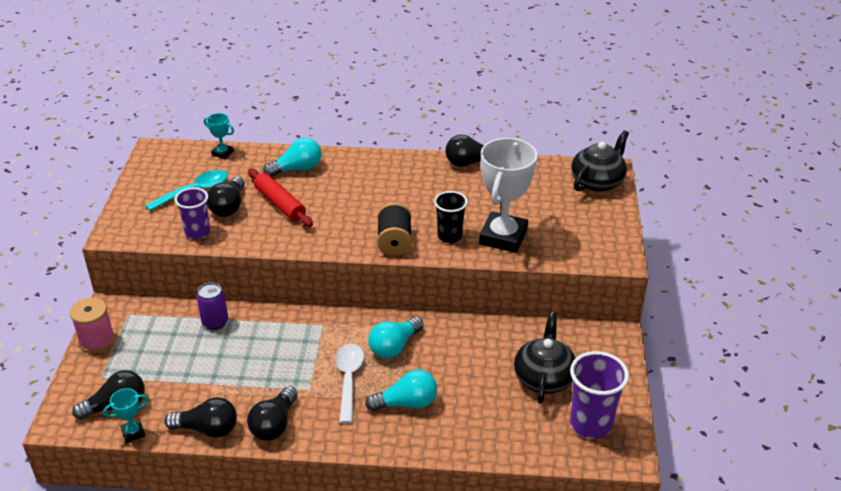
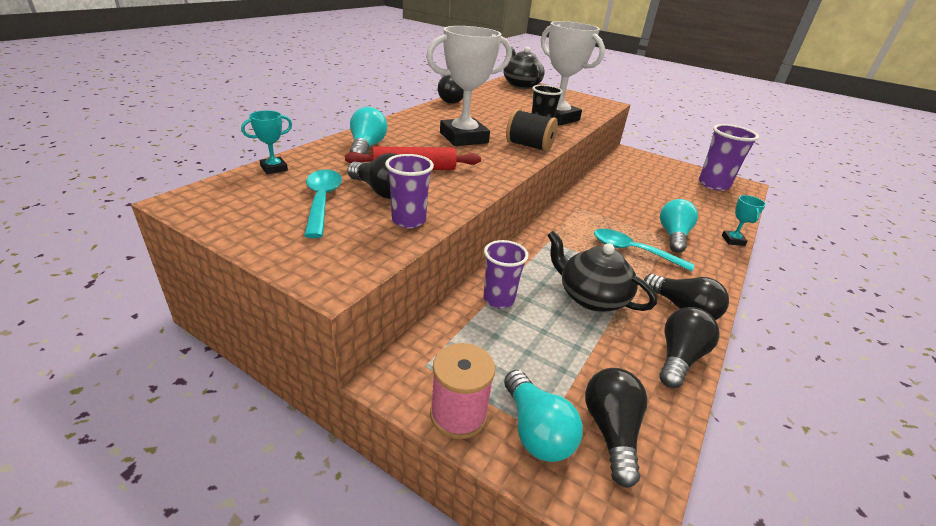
camera: 65 degrees left, 5 degrees down
(133, 432) = (670, 428): turquoise trophy -> turquoise trophy (733, 240)
(215, 322) = (498, 299): purple can -> purple cup
(349, 379) = (632, 251): white spoon -> turquoise spoon
(372, 203) = (464, 138): none -> white trophy
(394, 346) = (600, 219): turquoise light bulb -> turquoise light bulb (536, 430)
(544, 378) = (663, 183): black teapot -> black teapot (591, 297)

